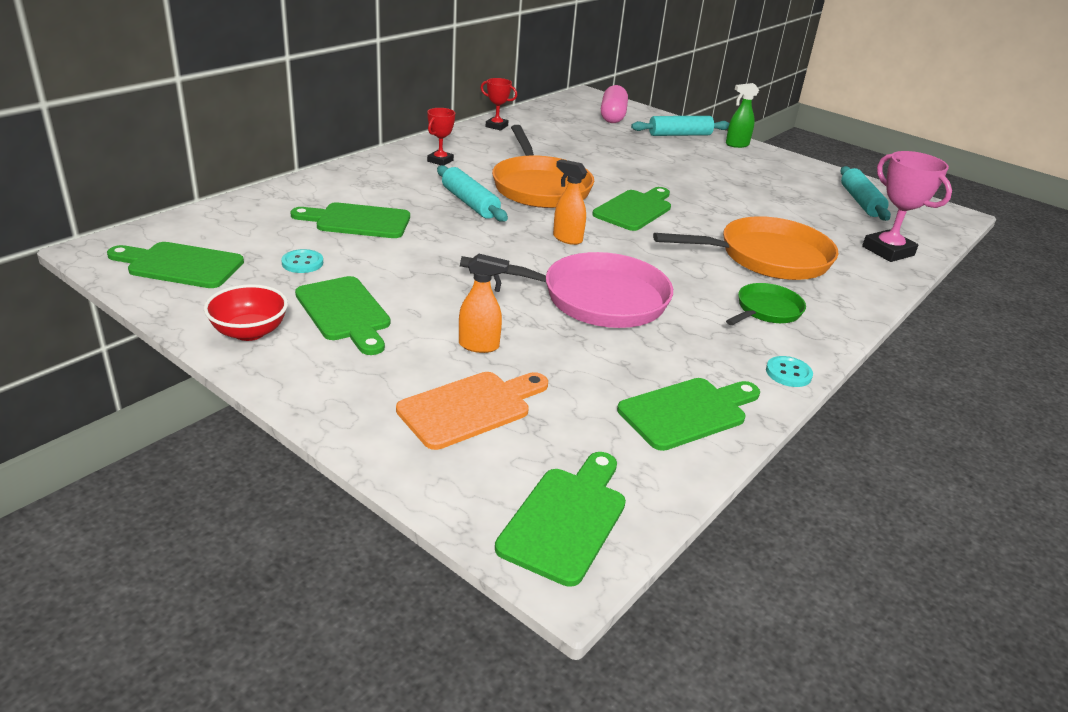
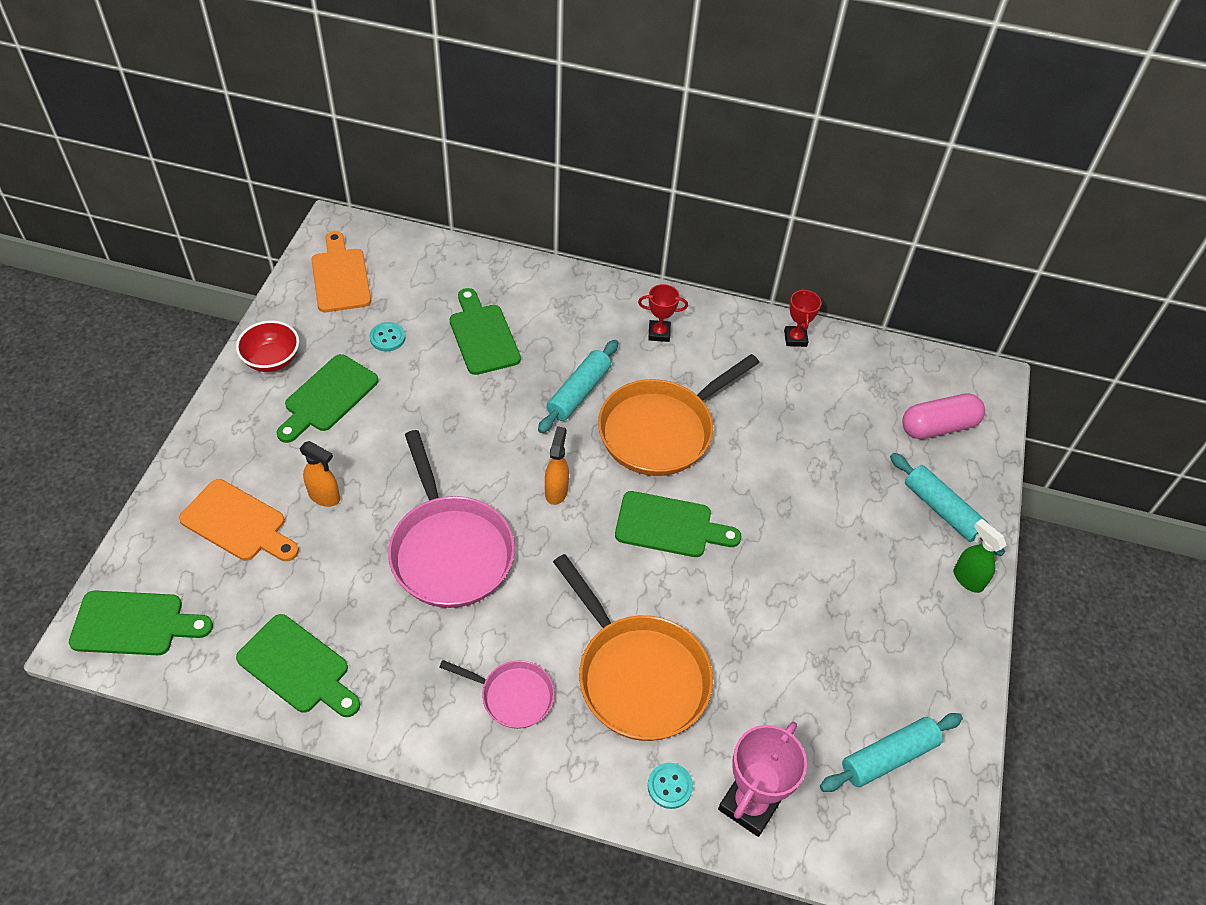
camera: 65 degrees right, 20 degrees up
(180, 265) = (340, 277): green cutting board -> orange cutting board
(479, 346) = (325, 497): orange spray bottle -> orange spray bottle turned 45 degrees counterclockwise
(766, 310) = (512, 696): green pan -> pink pan
(788, 373) = (400, 735): turquoise button -> turquoise button (670, 786)

